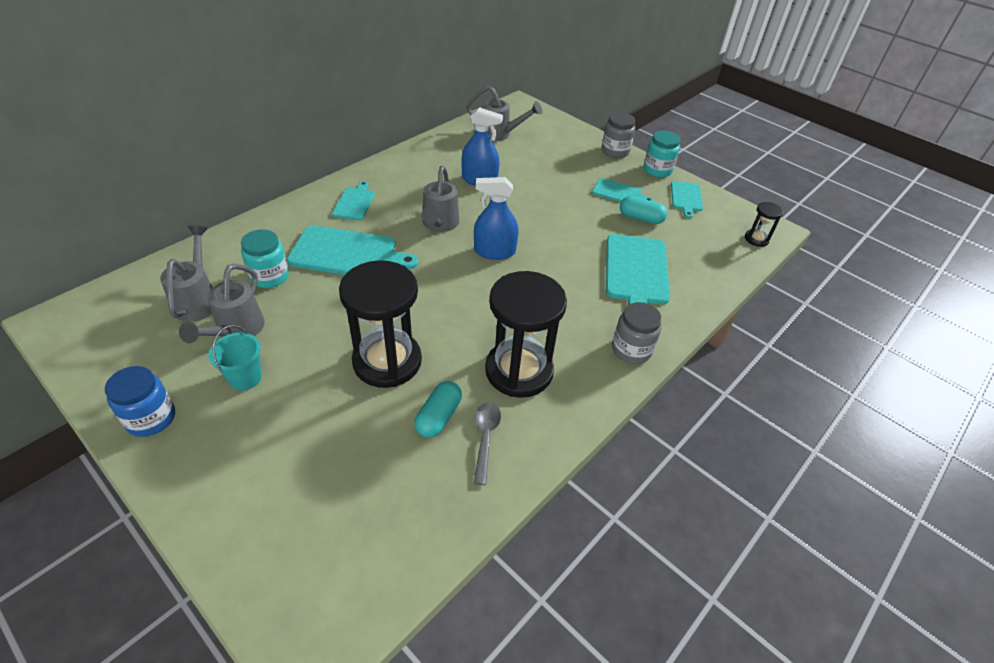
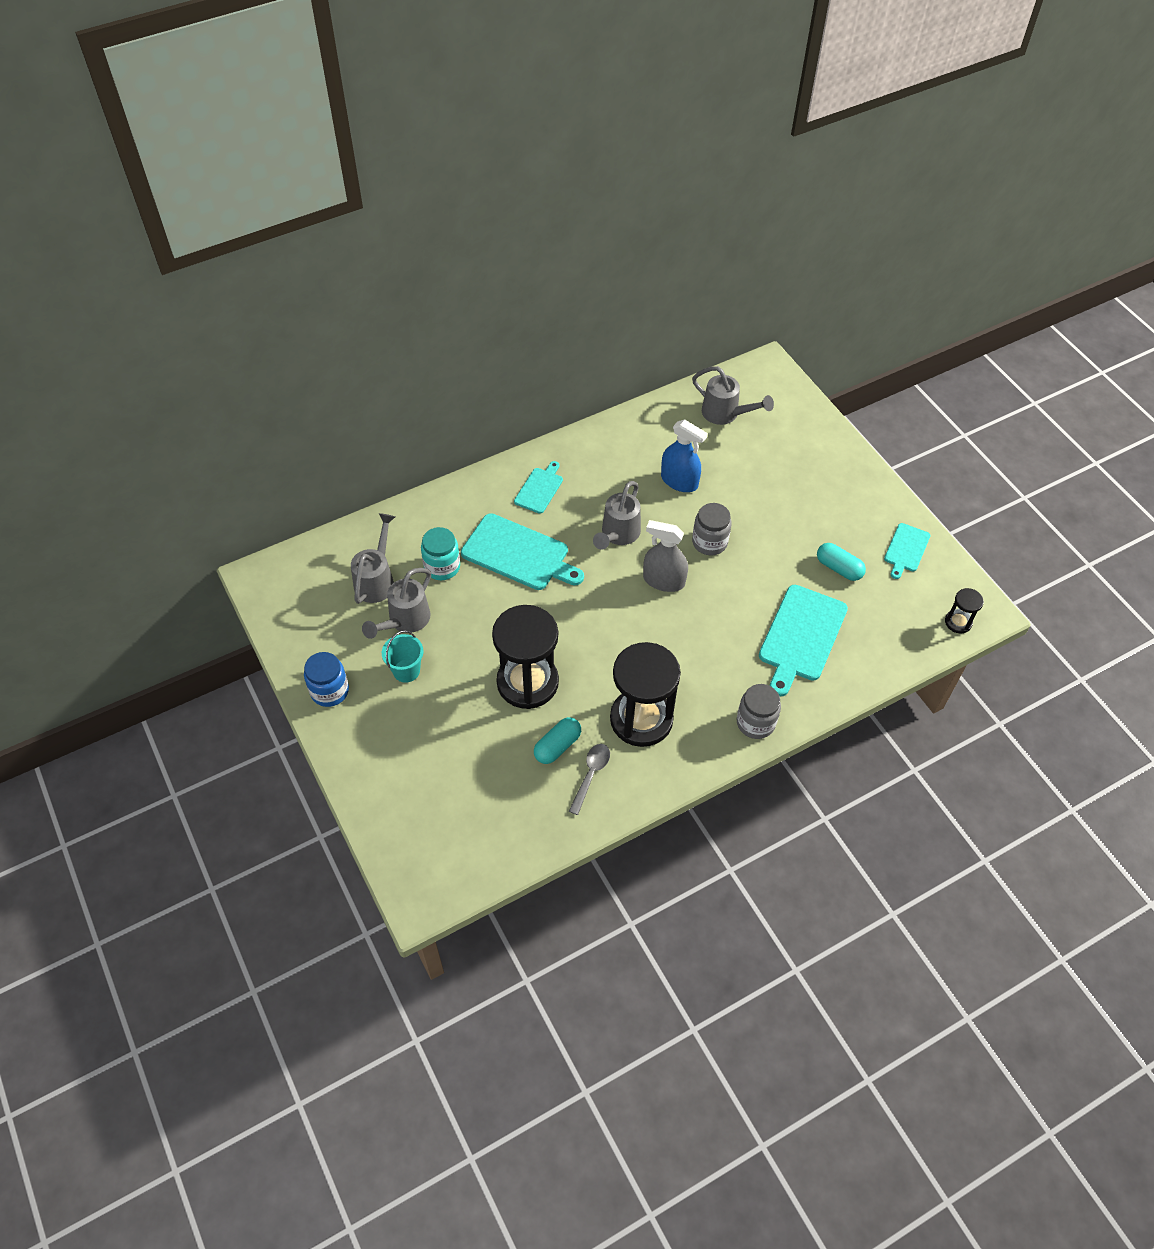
camera: 20 degrees right, 10 degrees up
(494, 251) = (664, 580): blue spray bottle -> grey spray bottle
(615, 151) = (853, 464): grey jar -> grey jar (709, 542)
(619, 193) = (830, 528): turquoise cutting board -> none
(657, 170) = (891, 502): turquoise jar -> none

